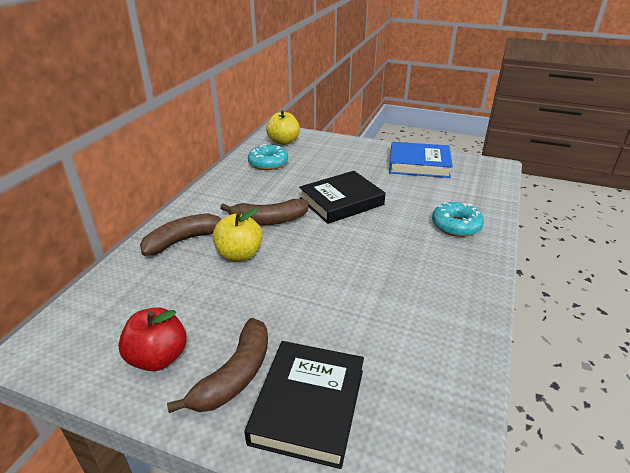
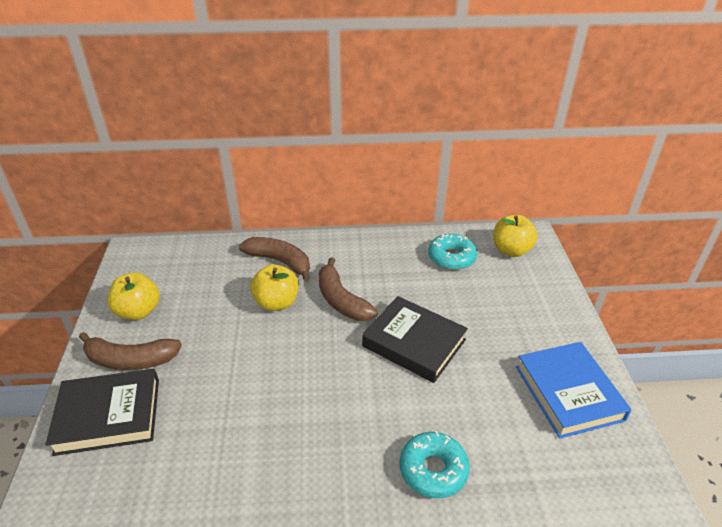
camera: 65 degrees right, 5 degrees up
(158, 357) = (138, 311): red apple -> yellow apple

